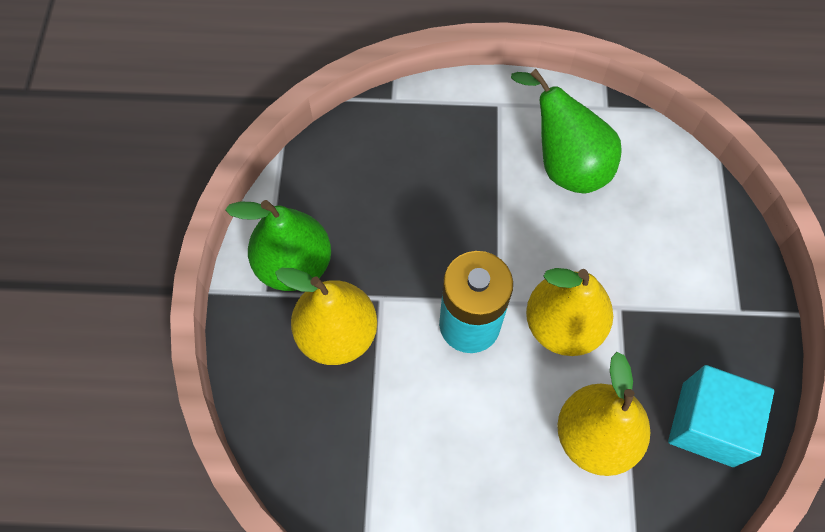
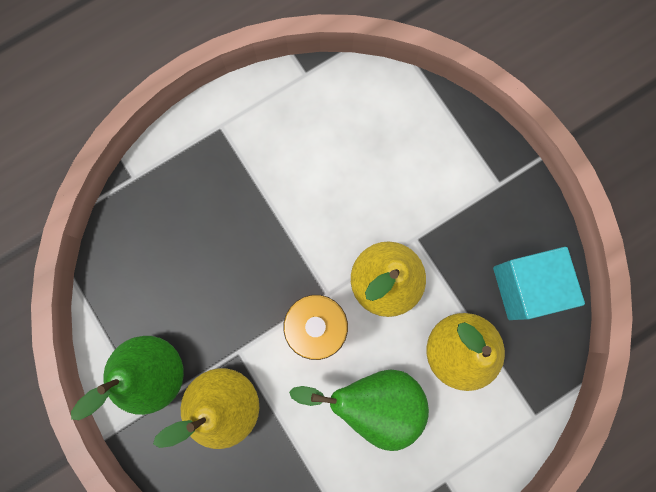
camera: 35 degrees left, 15 degrees up
(565, 164) = (304, 146): green pear -> green pear (374, 401)

